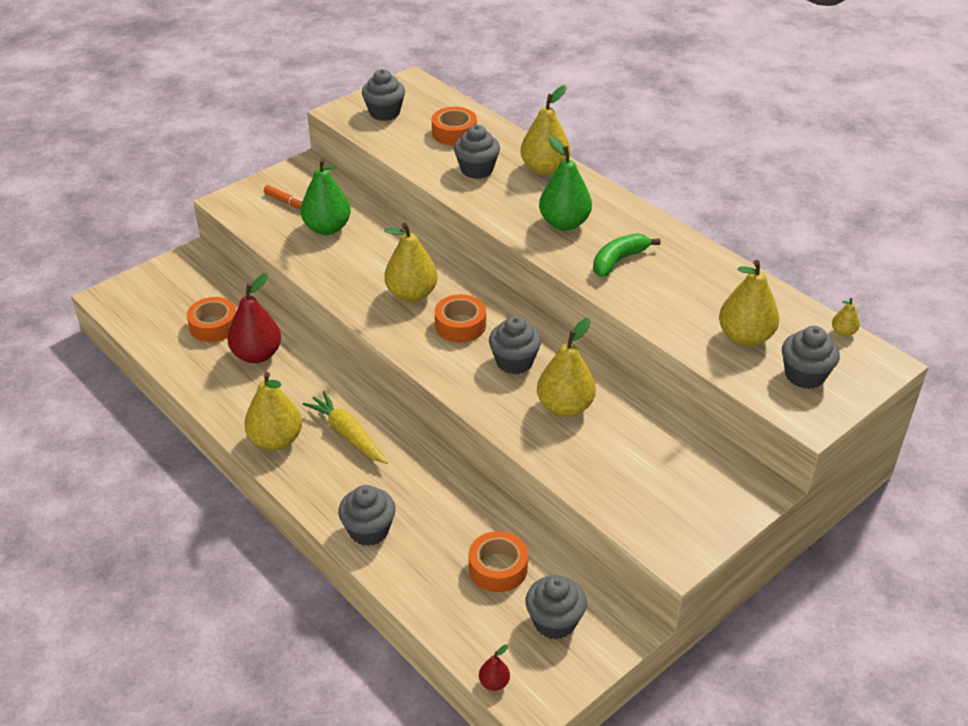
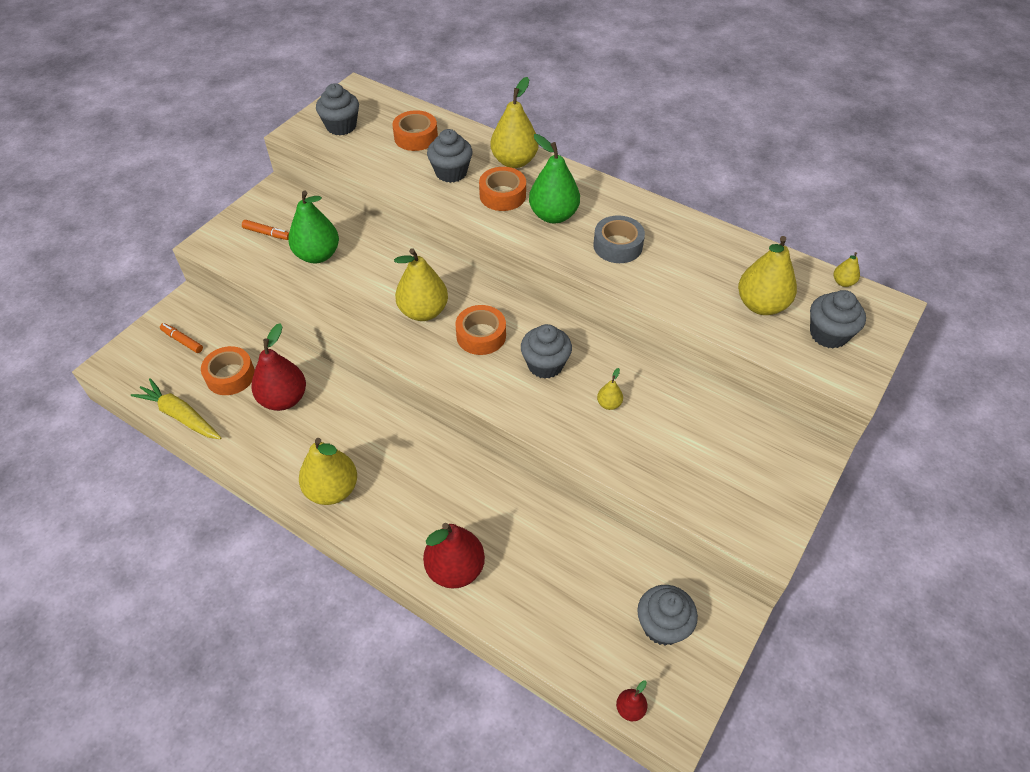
camera: 15 degrees left, 10 degrees up
(179, 288) = (182, 341): none -> orange marker
(348, 434) = (401, 467): yellow carrot -> yellow carrot (180, 415)
(369, 530) = (455, 569): grey cupcake -> red pear
(498, 568) = (591, 580): orange tape -> orange tape (502, 195)
(565, 407) = (609, 404): yellow pear -> yellow pear, size x0.46
(618, 260) = (617, 246): green banana -> grey tape

